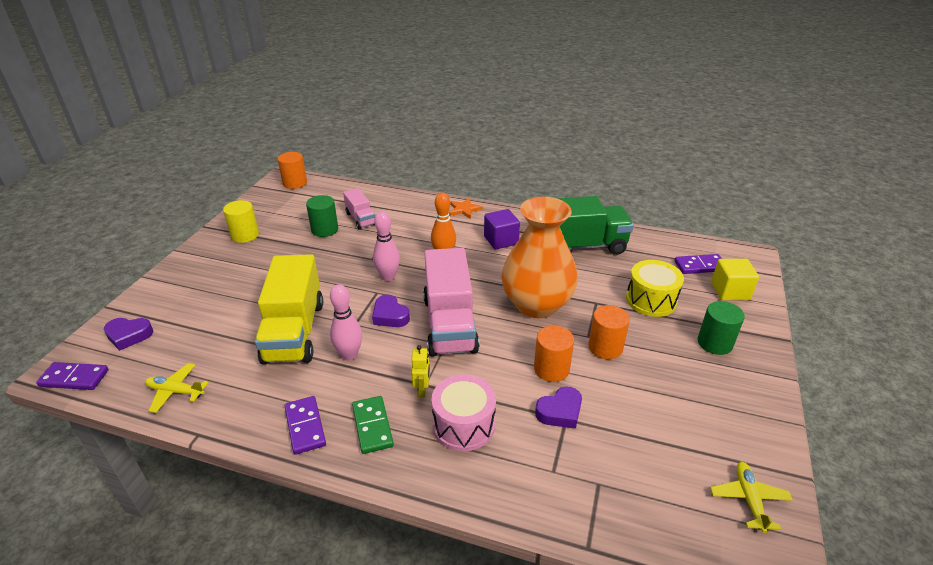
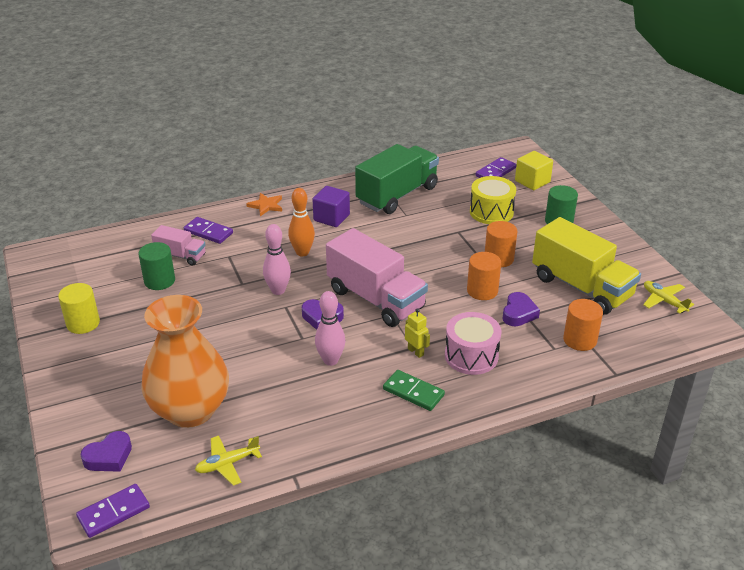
camera: 40 degrees left, 0 degrees up
(294, 331) = (260, 370): yellow truck -> yellow truck (581, 287)
(295, 183) = (56, 253): orange cylinder -> orange cylinder (580, 340)
(305, 426) = (367, 421): purple domino -> purple domino (208, 232)
(536, 305) = (420, 253): orange vase -> orange vase (190, 410)

